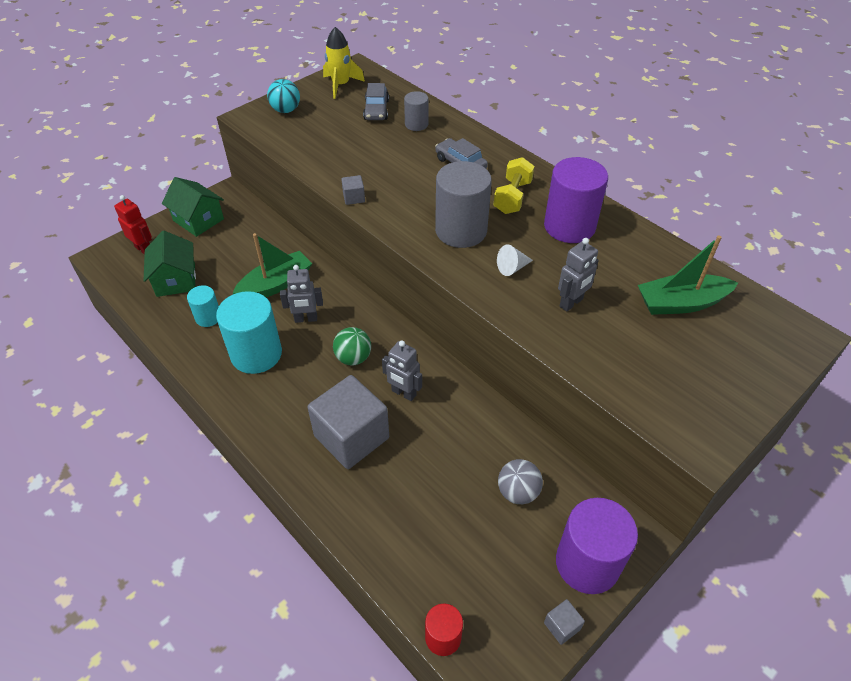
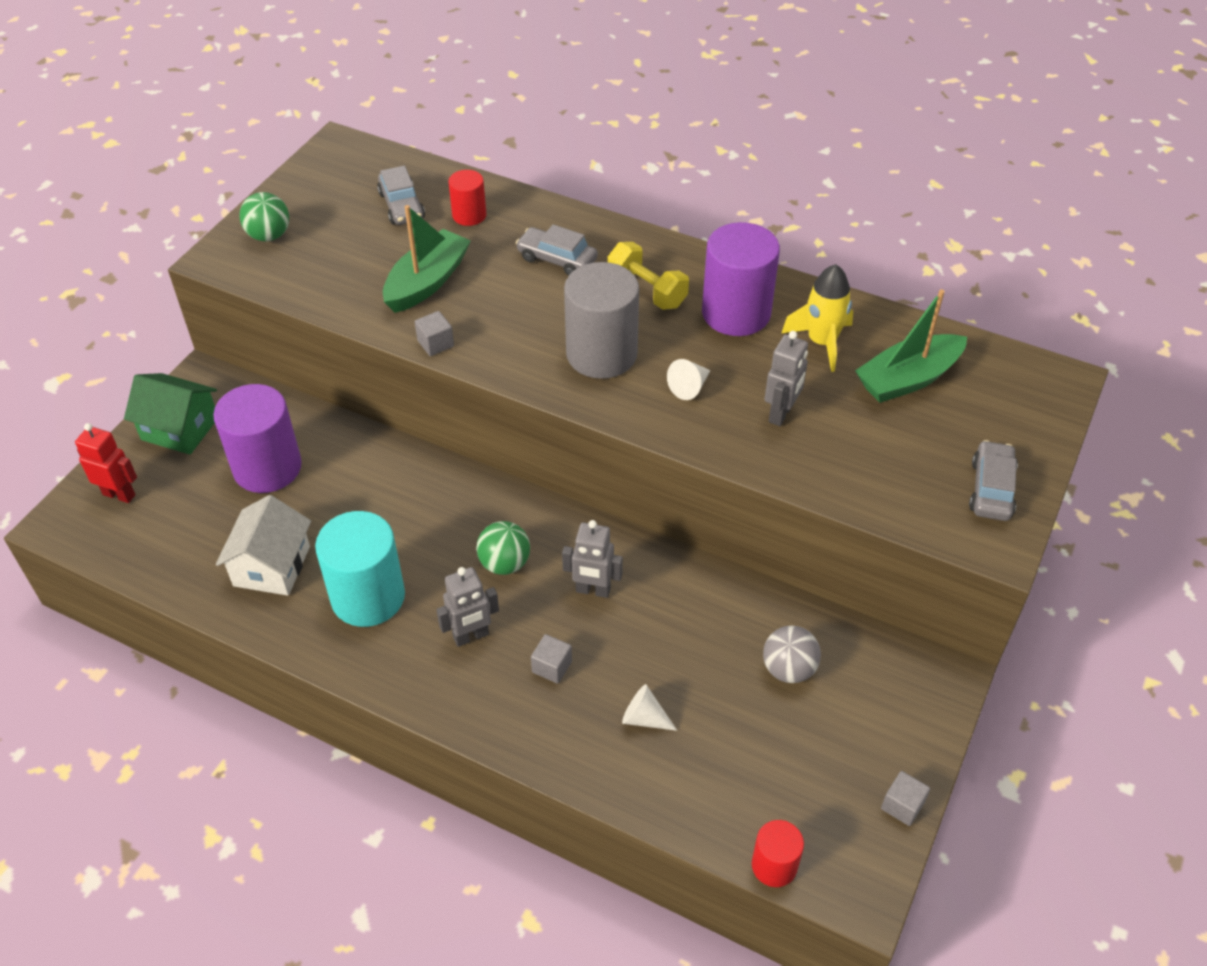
camera: 20 degrees left, 0 degrees up
(176, 279) = (193, 526): green house -> none
(208, 317) = (272, 566): turquoise cylinder -> white house
(276, 284) = (346, 493): green boat -> green boat (427, 282)
(286, 110) = (269, 235): turquoise ball -> green ball
(306, 319) = (413, 529): grey robot -> grey robot (471, 636)
(341, 85) = (330, 178): yellow rocket -> yellow rocket (821, 342)
(351, 437) = (552, 667): grey cube -> grey cube, size x0.40
(398, 493) = (644, 718): none -> white cone
(416, 124) = (469, 215): grey cylinder -> red cylinder
(512, 197) = (647, 291): yellow dumbbell -> yellow dumbbell turned 45 degrees counterclockwise
(587, 563) = (902, 726): purple cylinder -> purple cylinder (267, 467)
(715, 402) = (991, 489): none -> grey car

